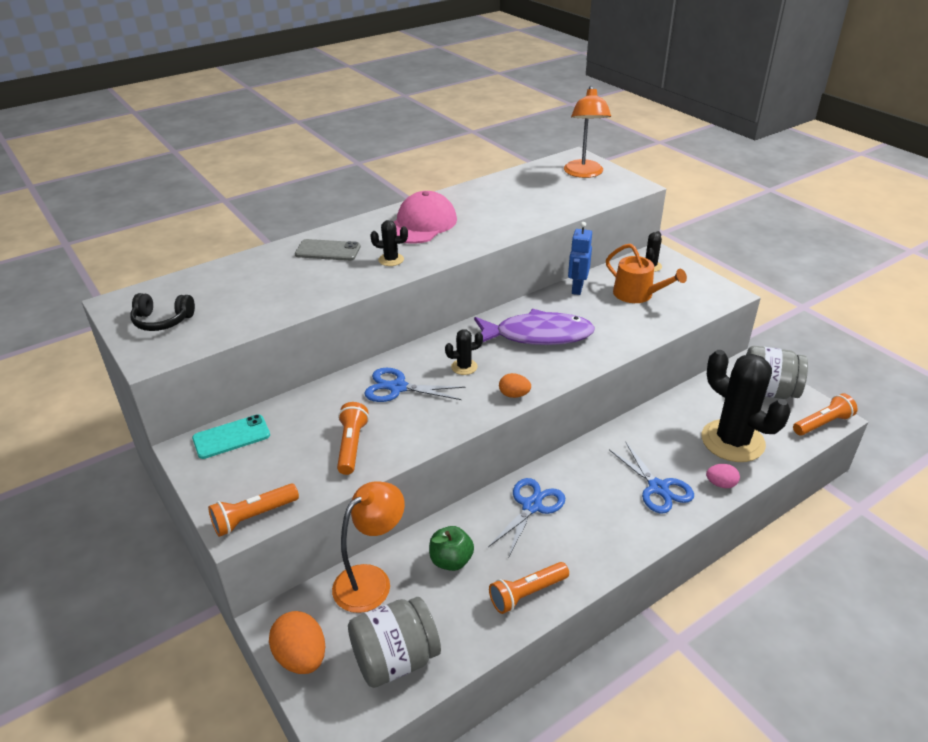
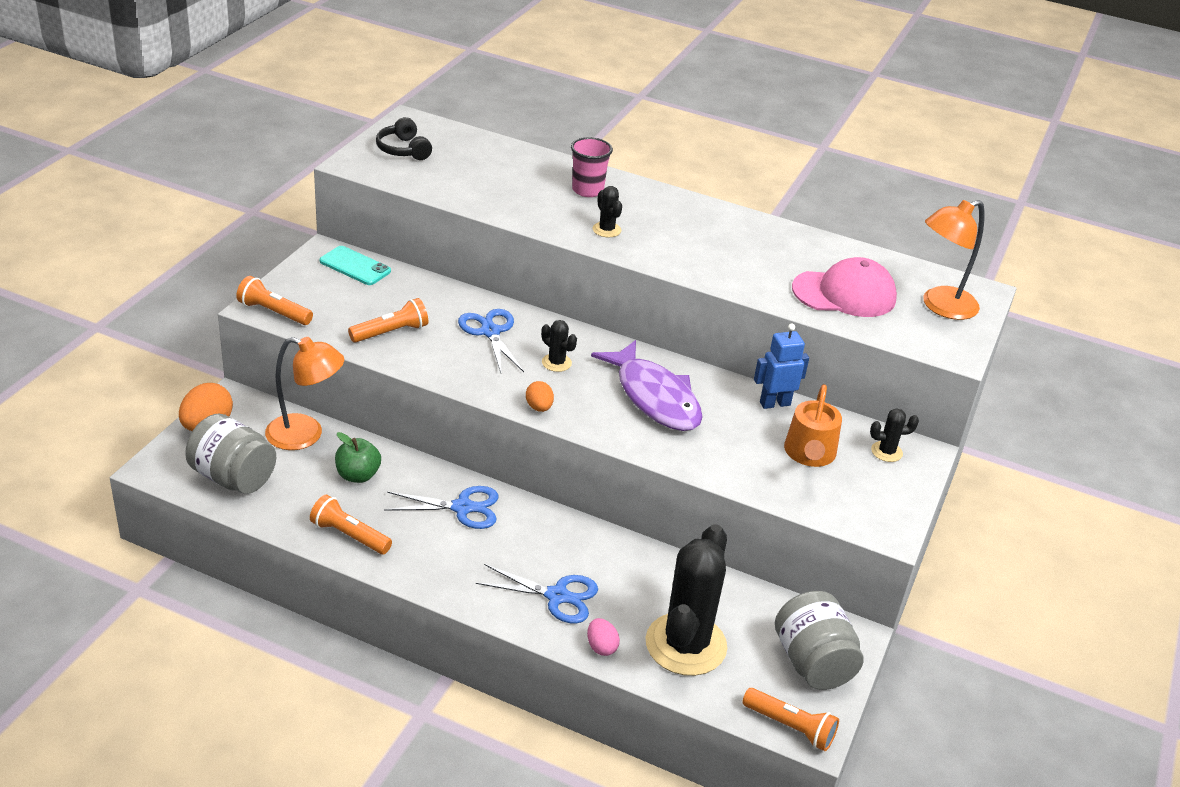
camera: 55 degrees right, 0 degrees up
(328, 251) = (587, 190): grey phone -> pink cup
(421, 224) = (694, 227): pink cap -> pink cap (844, 294)
(658, 488) = (557, 596): blue scissors -> blue scissors turned 105 degrees counterclockwise

